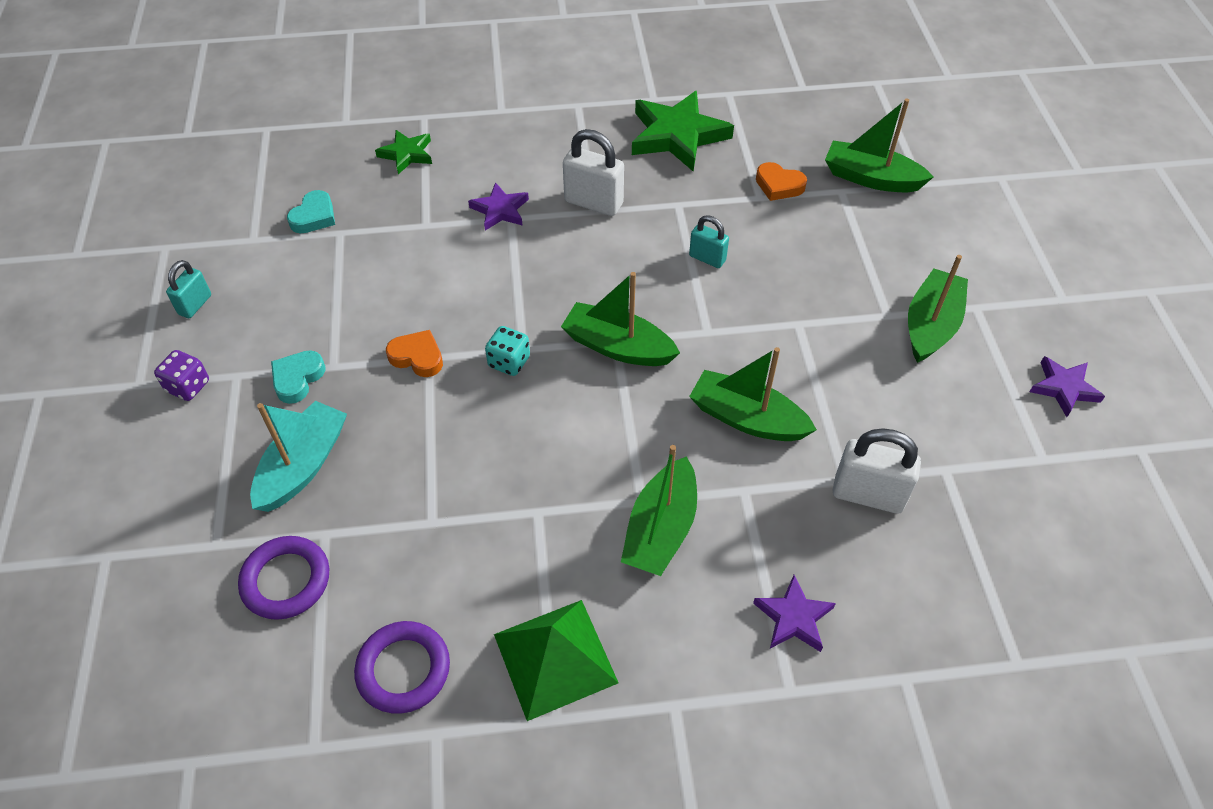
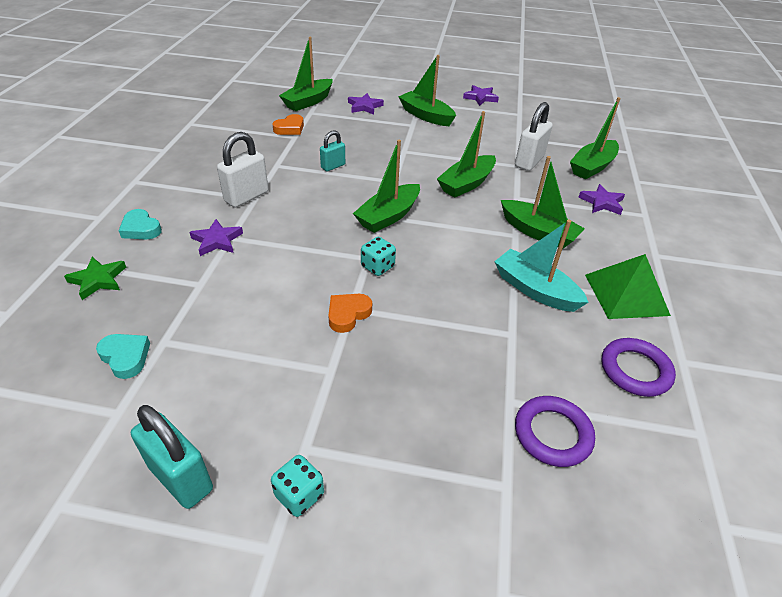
camera: 75 degrees left, 10 degrees down
(188, 386) = (299, 495): purple dice -> turquoise dice
(195, 305) = (181, 478): turquoise padlock -> turquoise padlock, size x1.66
(297, 379) = (333, 398): turquoise heart -> turquoise heart (141, 229)
(303, 466) = (436, 406): turquoise boat -> turquoise boat (535, 290)
(677, 135) = (211, 150): green star -> none
(905, 243) = (364, 106): none -> purple star
(911, 597) = (592, 167): none -> green boat

